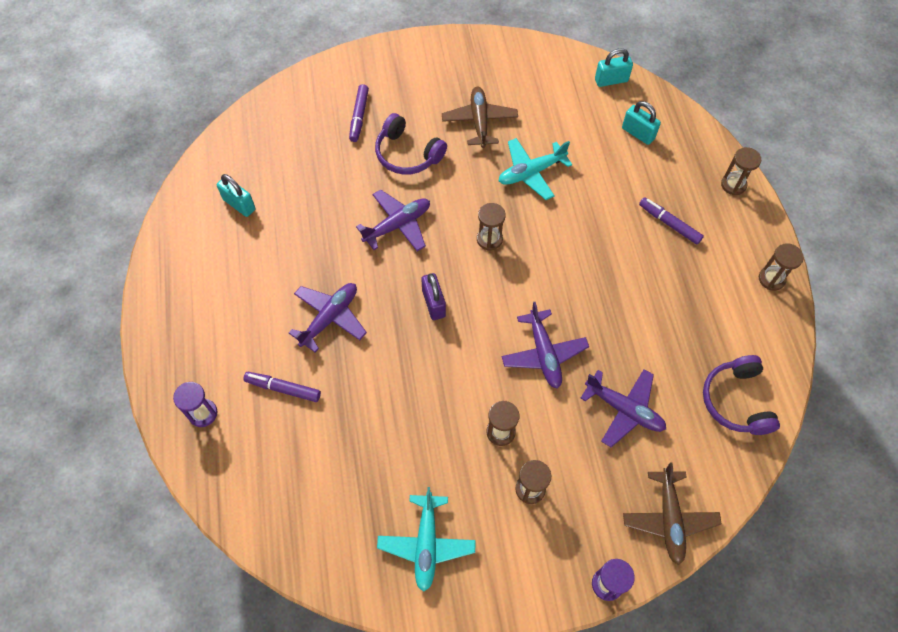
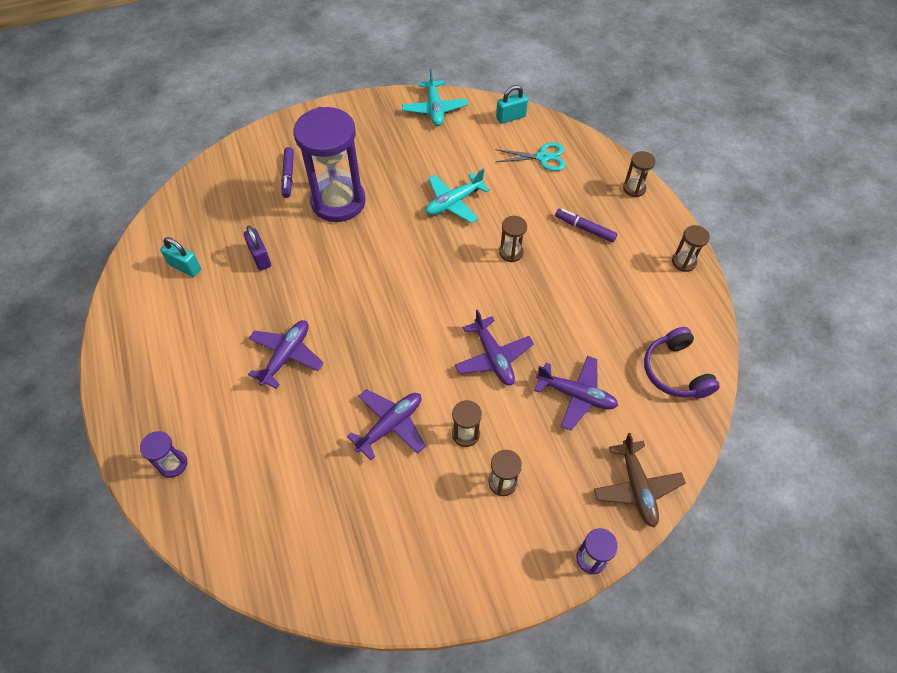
camera: 10 degrees left, 5 degrees down
(283, 388) = (250, 428): purple marker -> none
(397, 225) = (338, 264): purple plane -> purple plane (390, 425)
(407, 154) = (338, 202): purple headphones -> purple hourglass
(426, 544) = (412, 551): turquoise plane -> turquoise plane (434, 109)
(433, 303) = (383, 328): purple padlock -> purple padlock (260, 257)
(479, 121) = (399, 166): brown plane -> none
(489, 239) = (426, 264): brown hourglass -> brown hourglass (511, 252)
(638, 133) = (542, 157): turquoise padlock -> turquoise scissors

